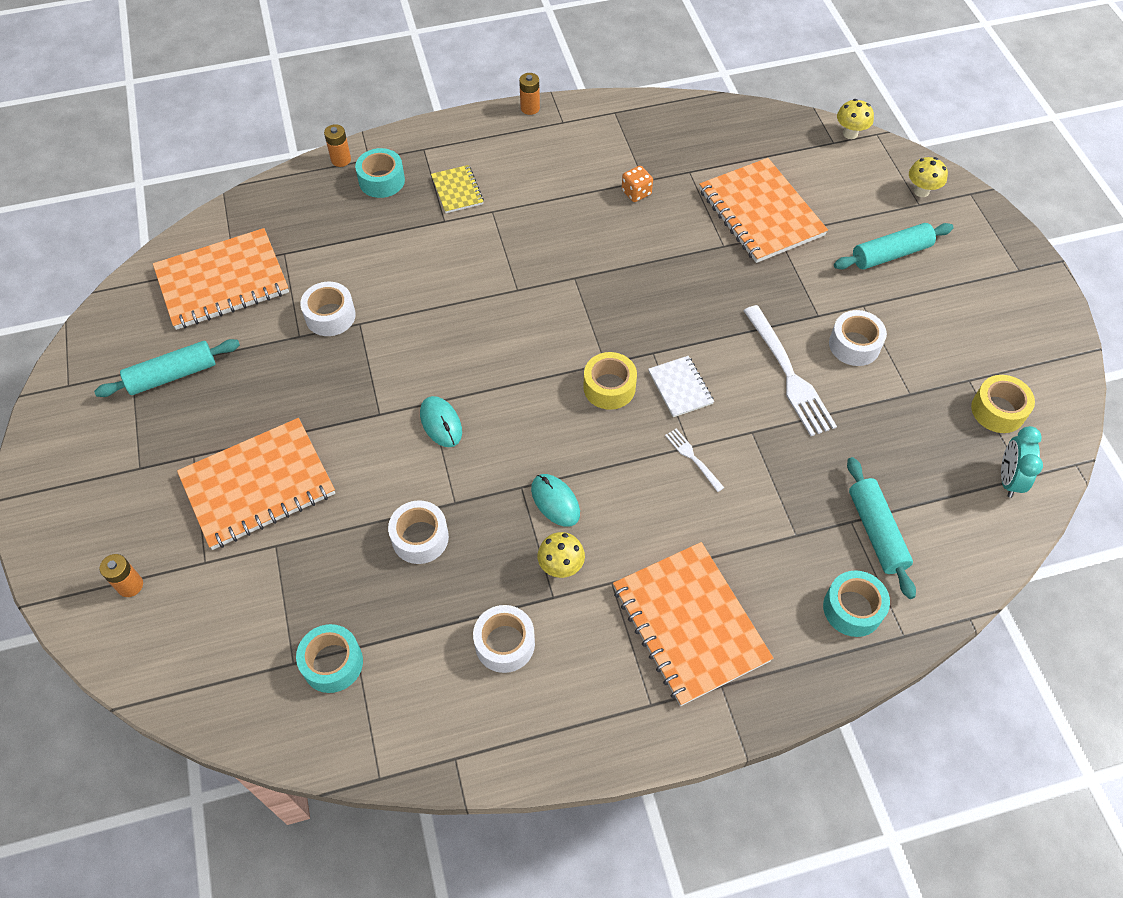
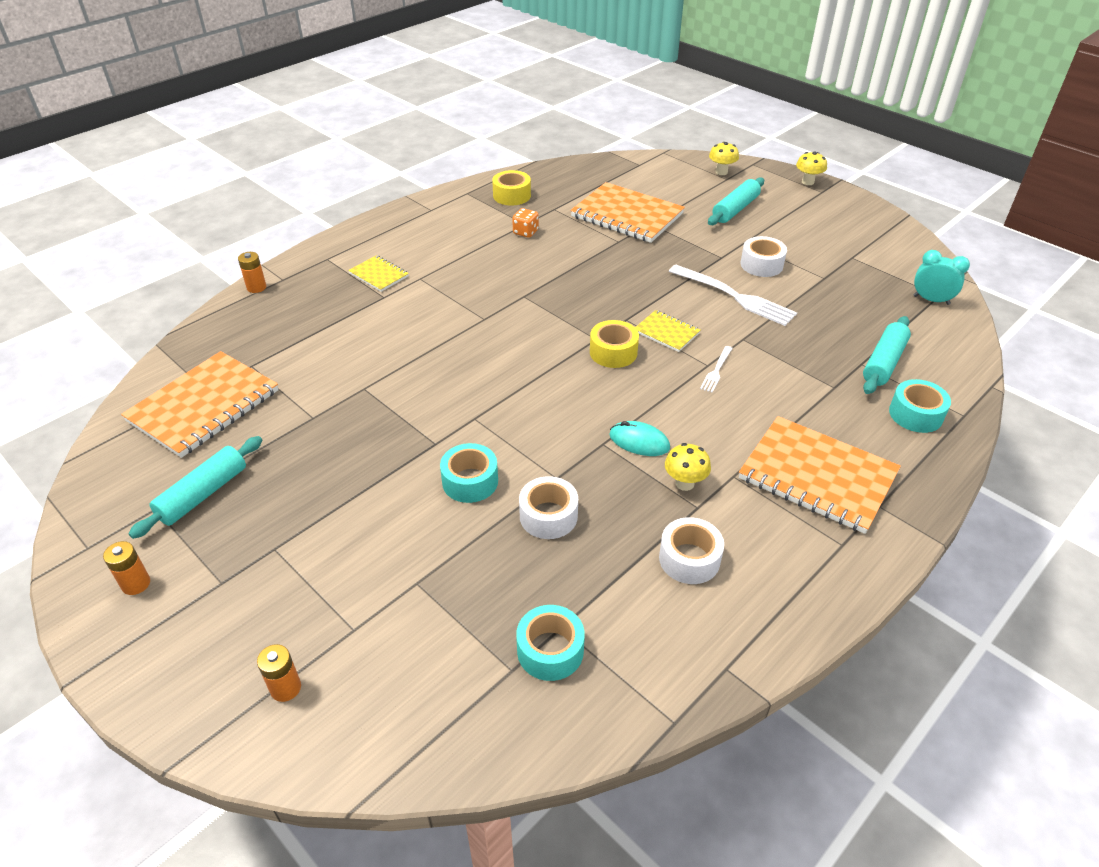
camera: 30 degrees left, 15 degrees down
(258, 485) = (361, 543): orange notebook -> none
(330, 316) = (332, 393): white tape -> none
(381, 180) = (306, 289): turquoise tape -> turquoise tape (470, 481)
(441, 423) = (496, 428): turquoise mouse -> none
(530, 108) = (397, 209): orange battery -> orange battery (136, 584)
(680, 387) = (666, 332): white notebook -> yellow notebook
(692, 458) = (716, 371): white fork -> white fork turned 90 degrees counterclockwise
(850, 133) = (646, 157): yellow mushroom -> yellow mushroom (807, 182)
(876, 532) = (883, 363): turquoise rolling pin -> turquoise rolling pin turned 75 degrees clockwise
(998, 410) = (886, 266): yellow tape -> yellow tape (512, 195)
(1008, 479) = (931, 300): turquoise clock -> turquoise clock turned 135 degrees clockwise

